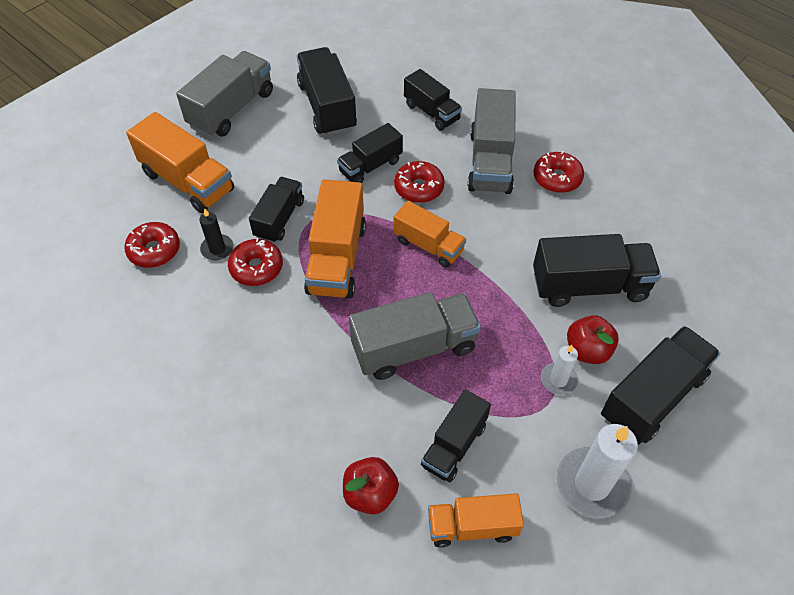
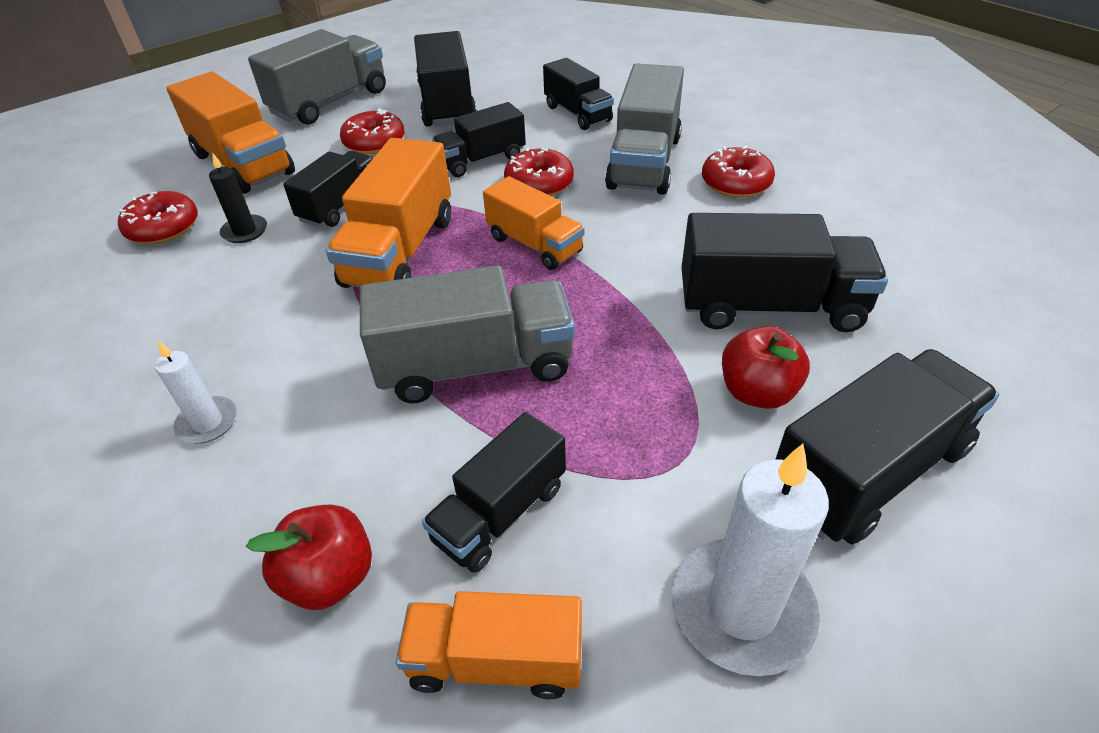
camera: 10 degrees right, 10 degrees down
(256, 268) = (286, 254): red donut -> red donut (374, 142)
(558, 380) = (702, 430): white candle -> white candle (207, 422)

